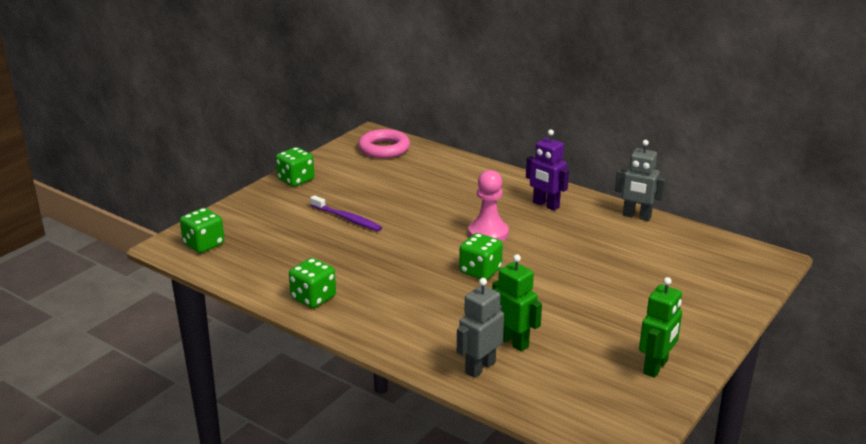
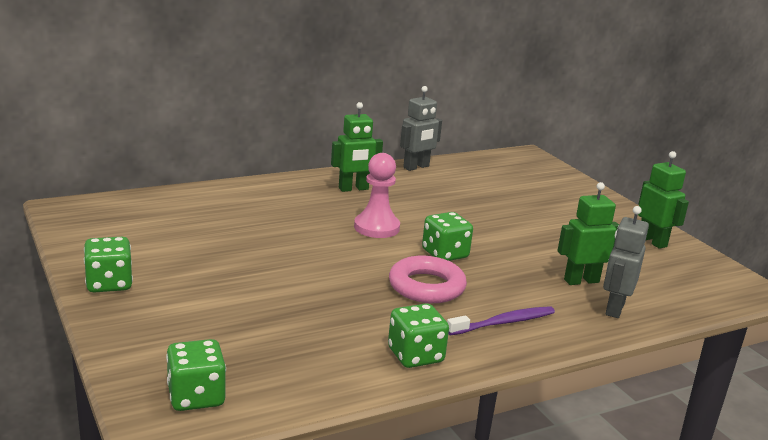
camera: 65 degrees left, 5 degrees down
(347, 219) = (255, 283): purple toothbrush -> purple toothbrush (503, 323)
(384, 149) = (116, 214): pink ring -> pink ring (426, 286)
(480, 367) = (614, 309): grey robot -> grey robot turned 45 degrees clockwise
(545, 205) = (353, 189): purple robot -> green robot

